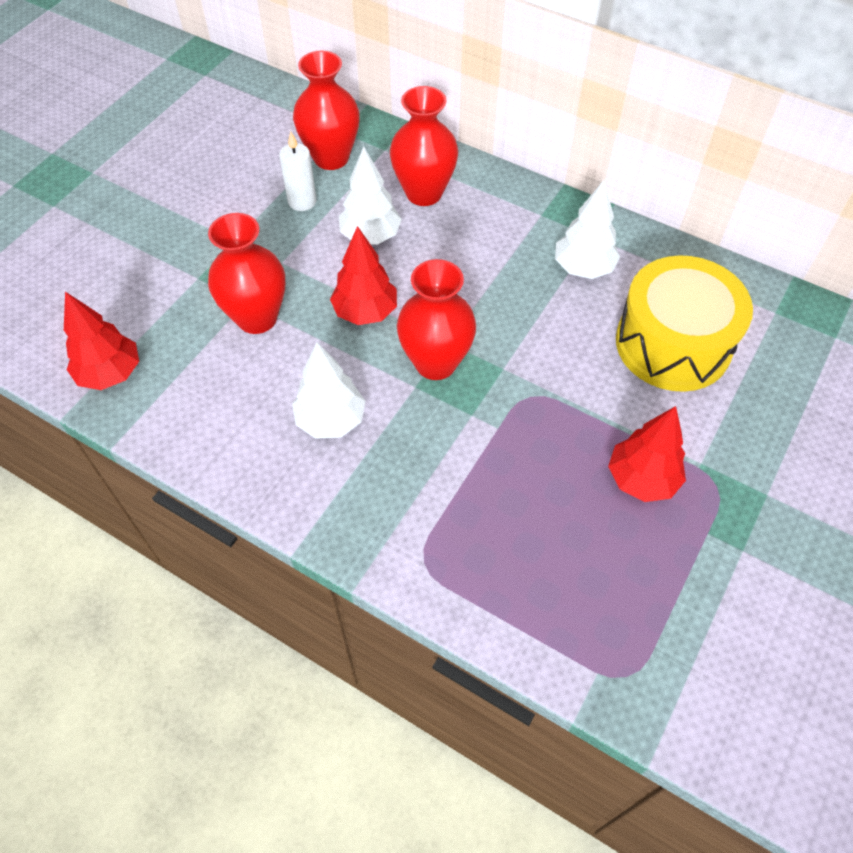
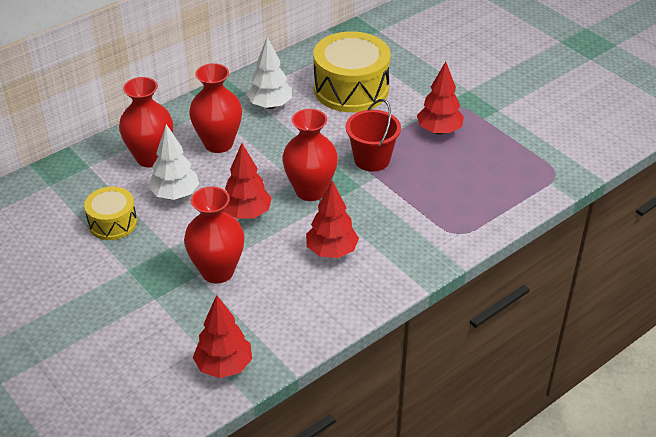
camera: 70 degrees left, 15 degrees down
(302, 201) = (112, 223): white candle -> yellow drum
(331, 157) = (76, 197): red vase -> red vase (218, 143)
(331, 420) = (332, 251): white tree -> red tree
(532, 412) = (372, 159): none -> red bucket

